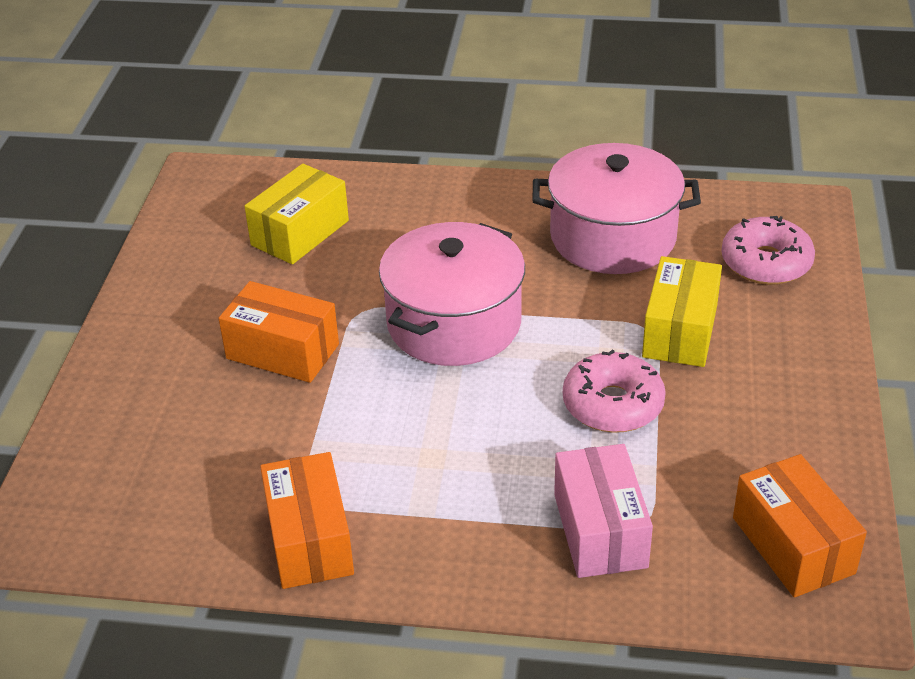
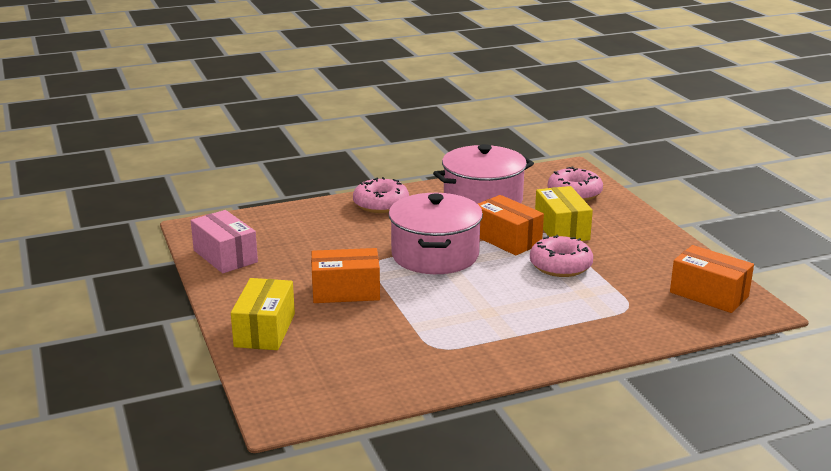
camera: 30 degrees left, 15 degrees down
(300, 233) = (294, 238): yellow box -> yellow box (265, 330)
(309, 540) = (458, 364): orange box -> orange box (507, 239)
(464, 202) = (381, 204): none -> pink donut
(600, 530) = (611, 315): pink box -> pink box (225, 256)

